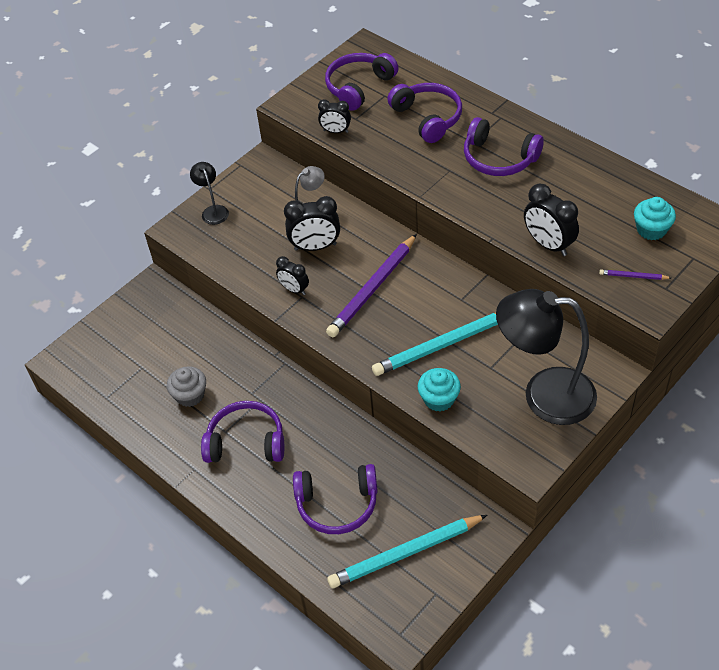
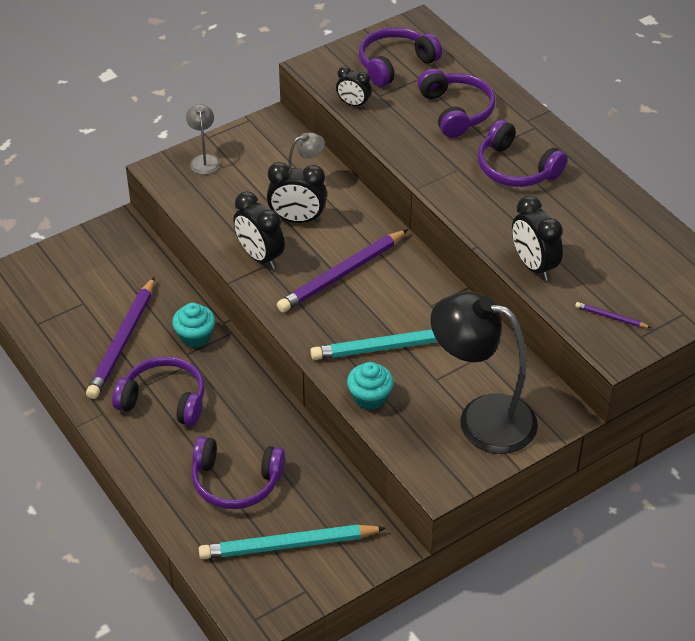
camera: 10 degrees right, 5 degrees down
(190, 395) = (123, 341): grey cupcake -> purple pencil
(213, 211) = (204, 160): black lamp -> grey lamp
(294, 289) = (260, 257): black clock -> black clock, size x1.62
(651, 229) = (650, 275): turquoise cupcake -> turquoise cupcake (195, 336)

